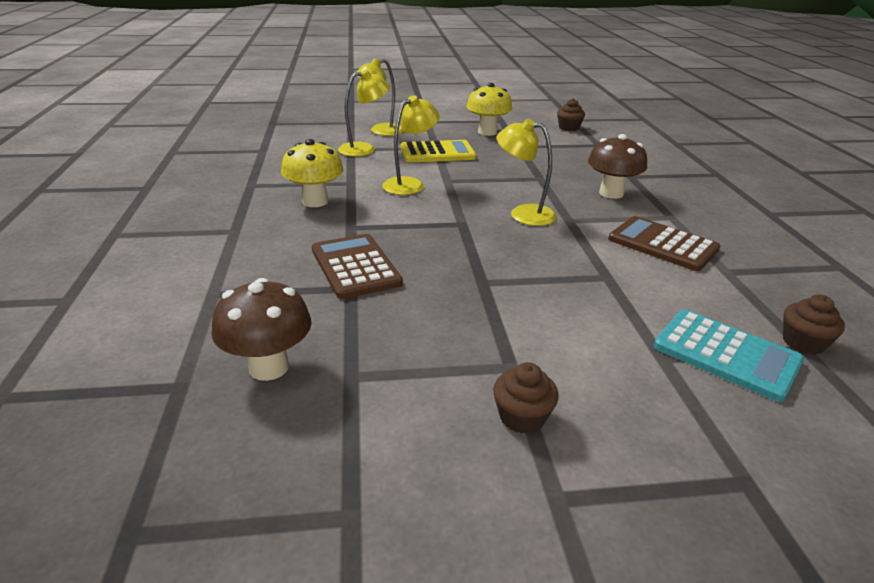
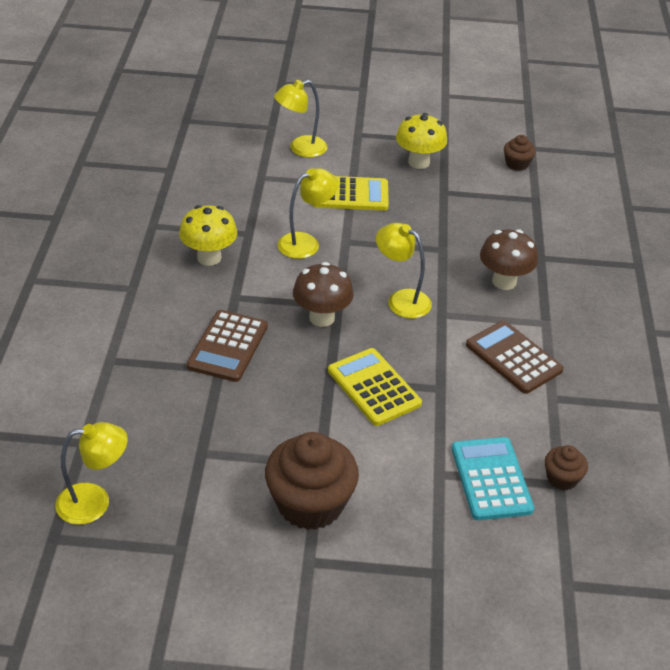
camera: 10 degrees right, 10 degrees up
(269, 367) = (145, 436): brown mushroom -> brown mushroom (322, 318)
(355, 267) = (228, 346): brown calculator -> brown calculator turned 150 degrees counterclockwise
(364, 149) = (275, 179): yellow lamp -> yellow lamp (94, 502)
(522, 417) = (310, 504): brown cupcake -> brown cupcake, size x2.07
(535, 284) = (374, 387): none -> yellow calculator
(726, 354) = (491, 479): turquoise calculator -> turquoise calculator turned 150 degrees counterclockwise

